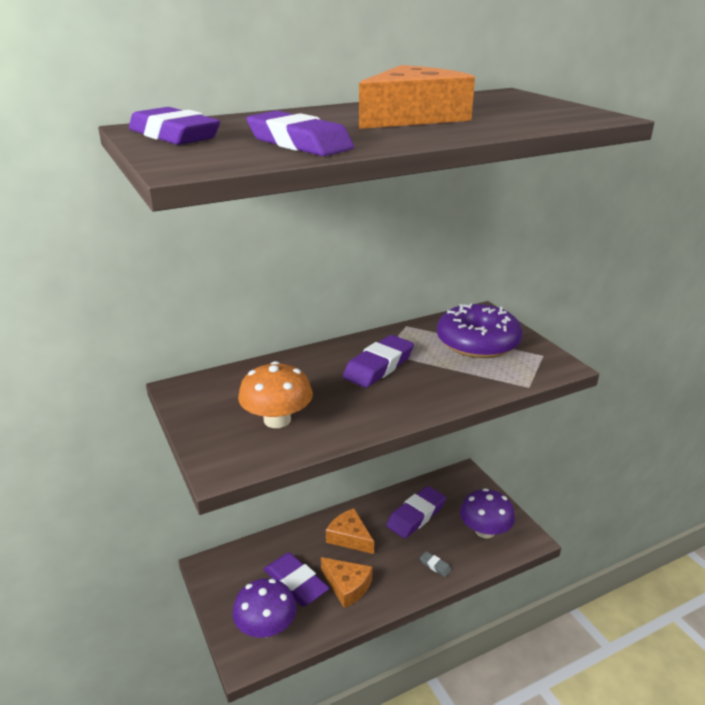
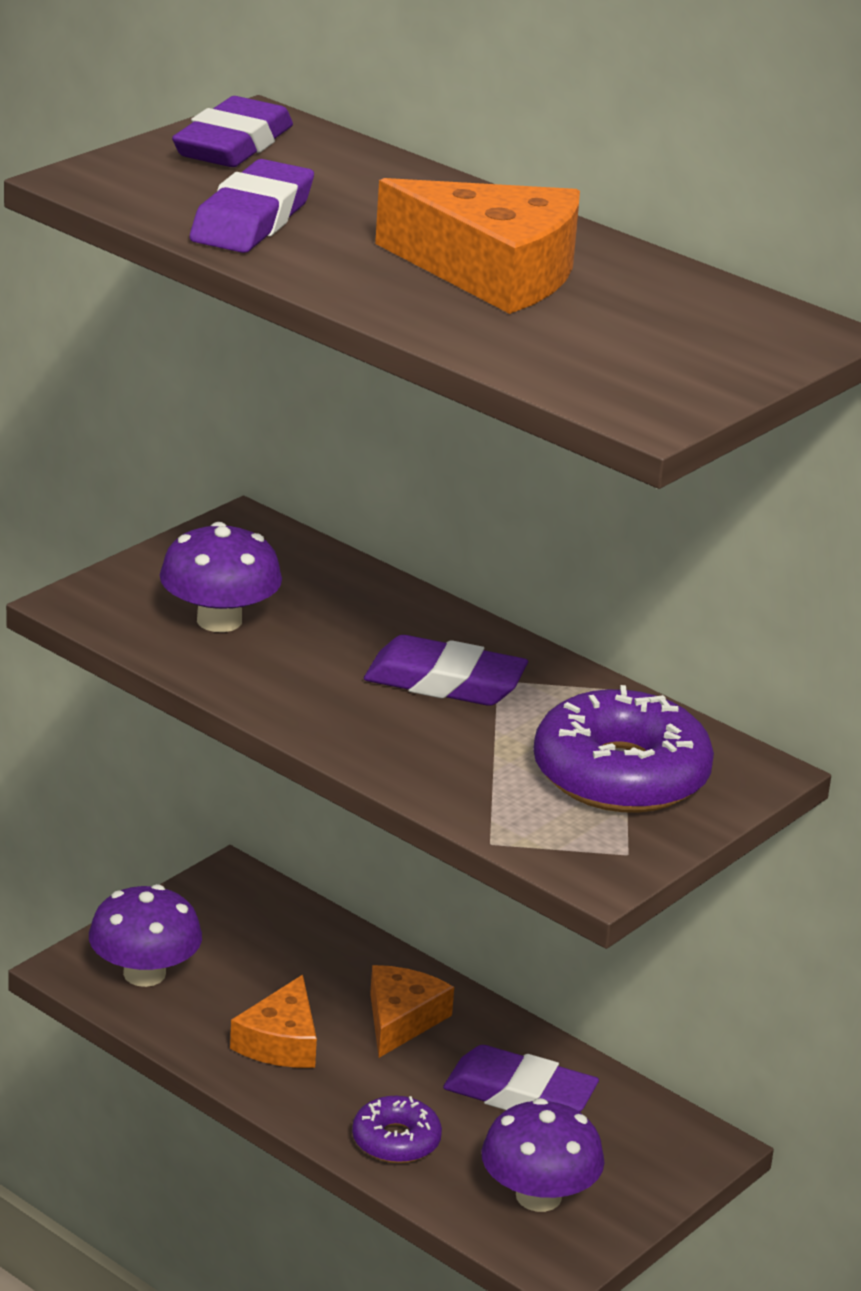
camera: 65 degrees right, 0 degrees up
(277, 420) = (219, 620): orange mushroom -> purple mushroom
(296, 583) = (253, 982): purple eraser -> none
(435, 566) = (396, 1140): grey eraser -> purple donut

